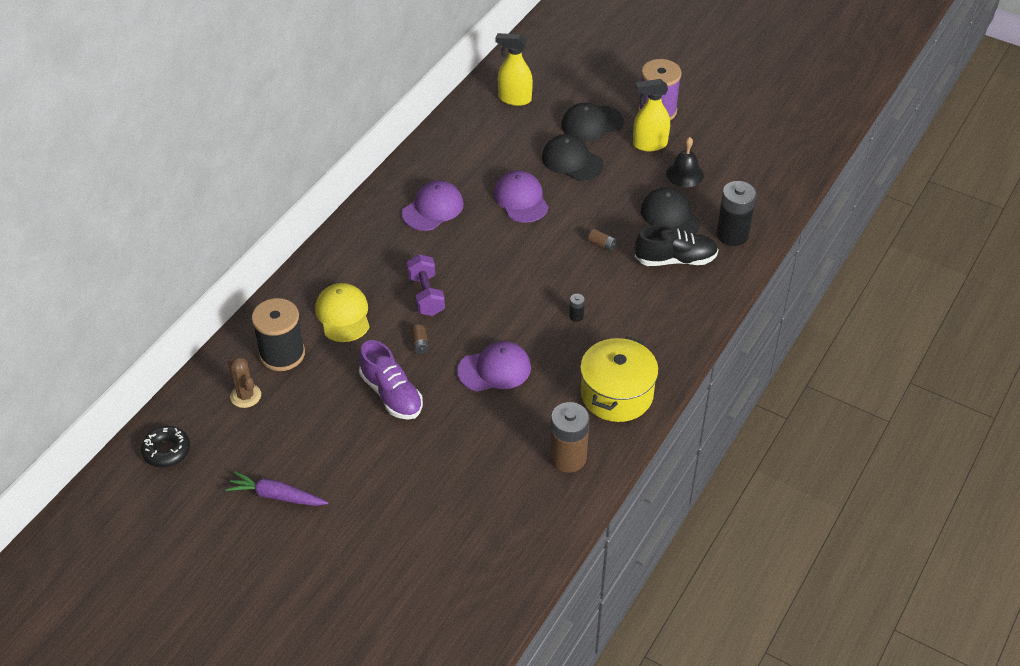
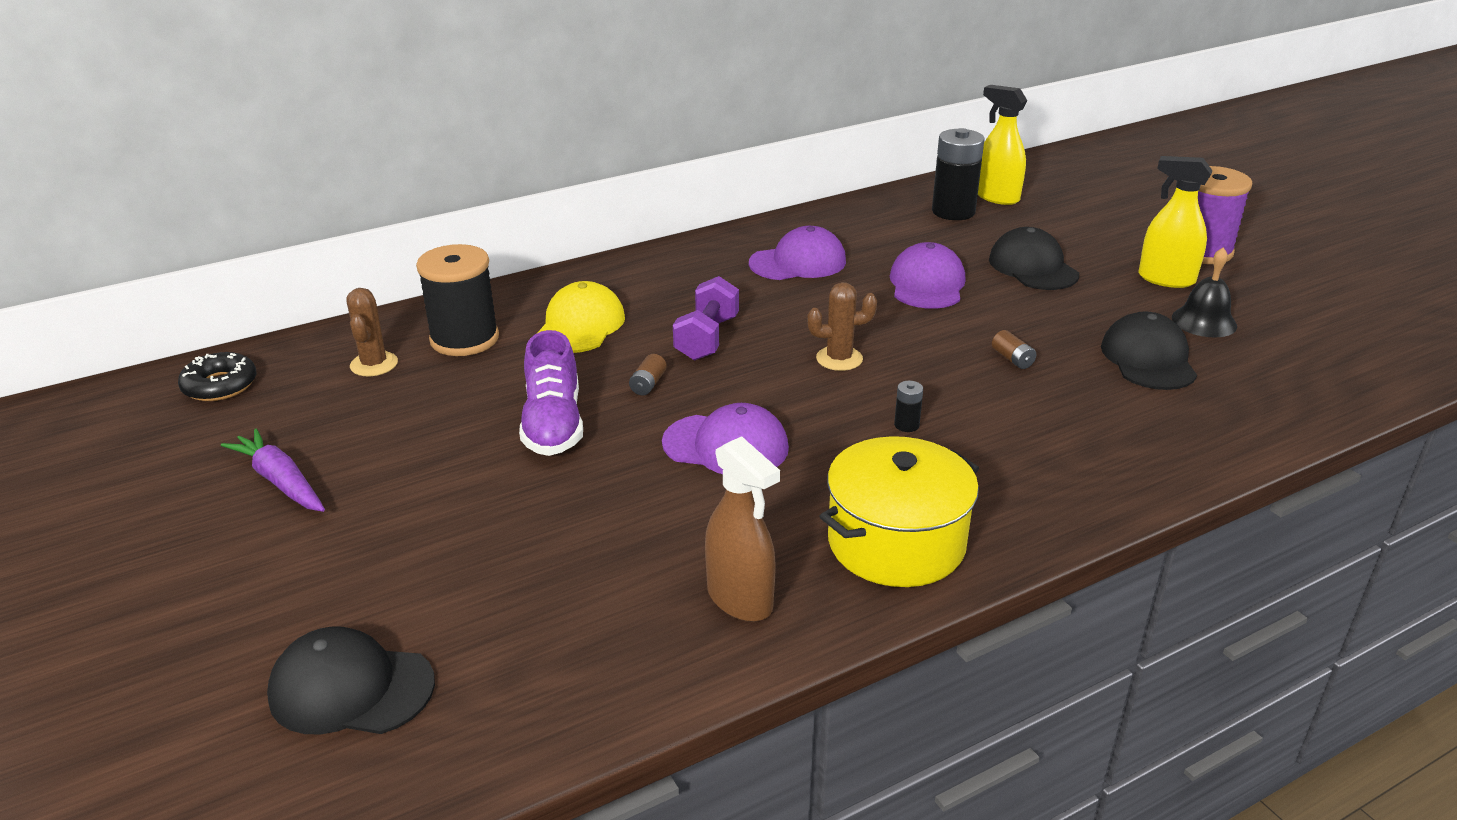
camera: 30 degrees right, 15 degrees down
(511, 281) = (839, 359): none -> brown cactus
(568, 458) = (740, 599): brown battery -> brown spray bottle
(592, 123) = (1090, 241): black cap -> black cap (351, 688)
(675, 260) = (1124, 409): black shoe -> none
(732, 234) = (1246, 407): black battery -> black battery (953, 211)

